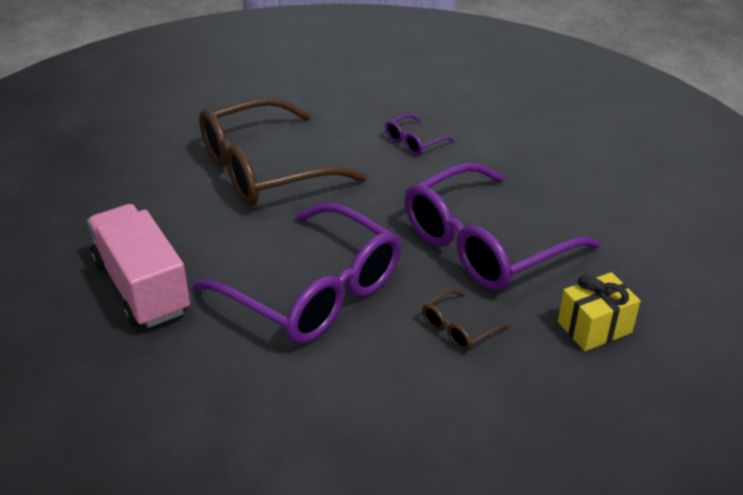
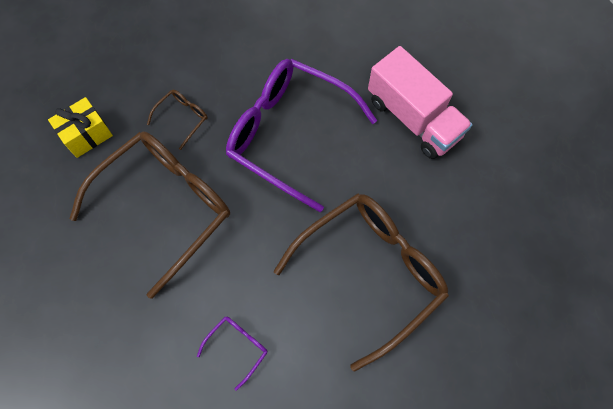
camera: 170 degrees right, 30 degrees up
(484, 245) = (165, 206): purple glasses -> brown glasses

